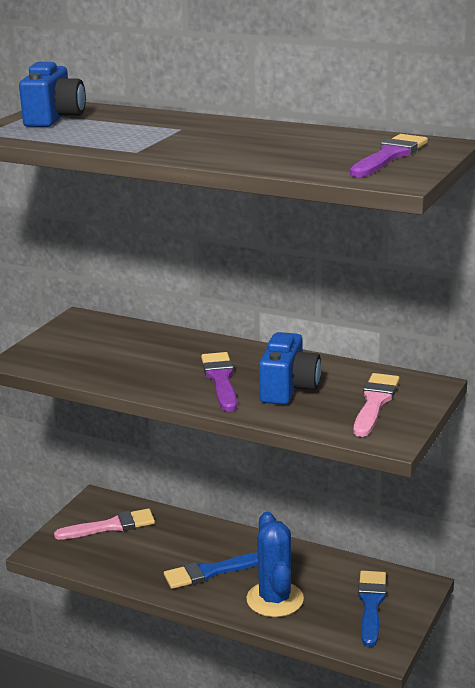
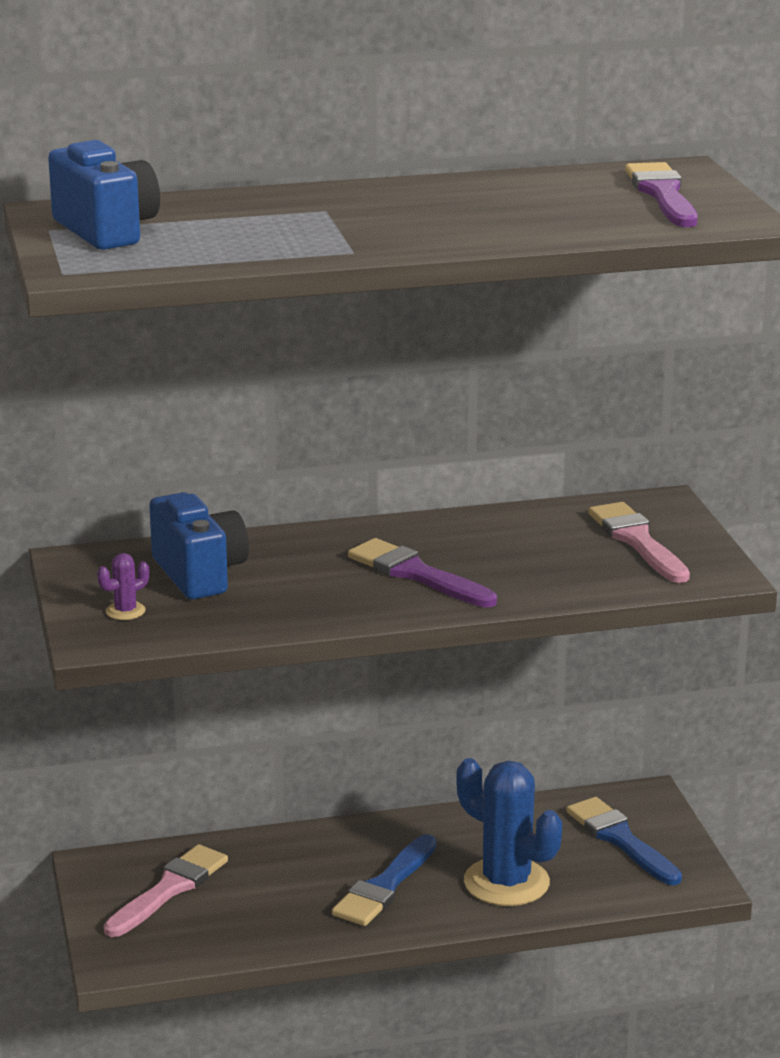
camera: 40 degrees left, 0 degrees up
(55, 350) = (125, 611): none -> purple cactus
(288, 389) = (516, 558): blue camera -> blue camera (199, 574)

